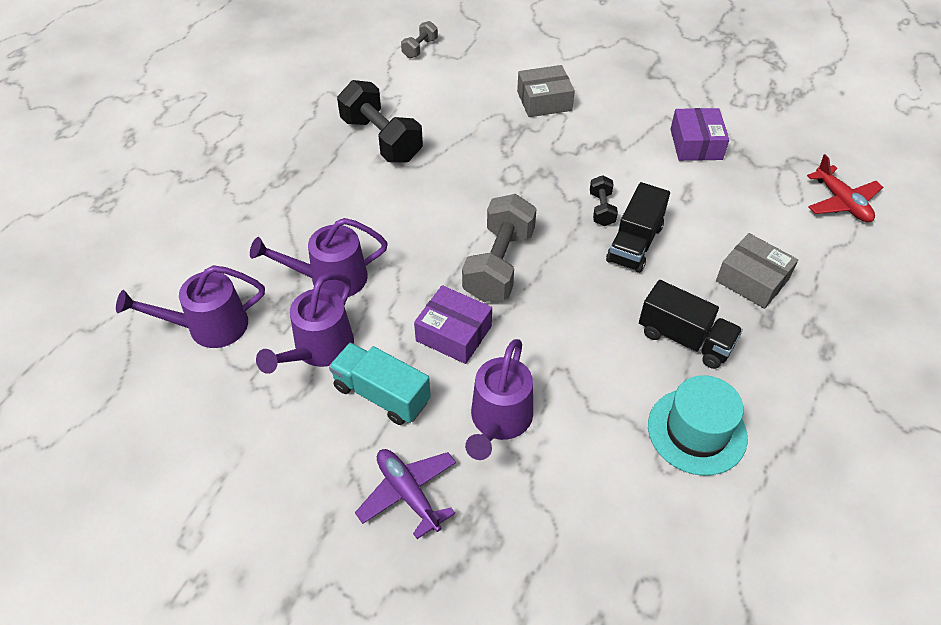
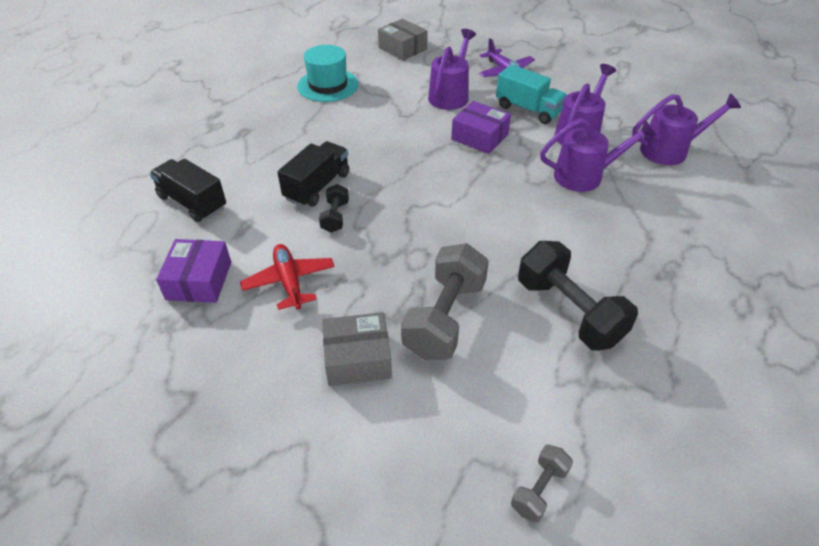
camera: 175 degrees left, 5 degrees down
(499, 265) = (440, 177): grey dumbbell -> grey dumbbell (444, 318)
(684, 339) = (310, 125): black truck -> black truck (192, 202)
(752, 280) = (235, 156): grey box -> grey box (402, 48)
(841, 202) = (102, 210): red plane -> red plane (289, 282)

